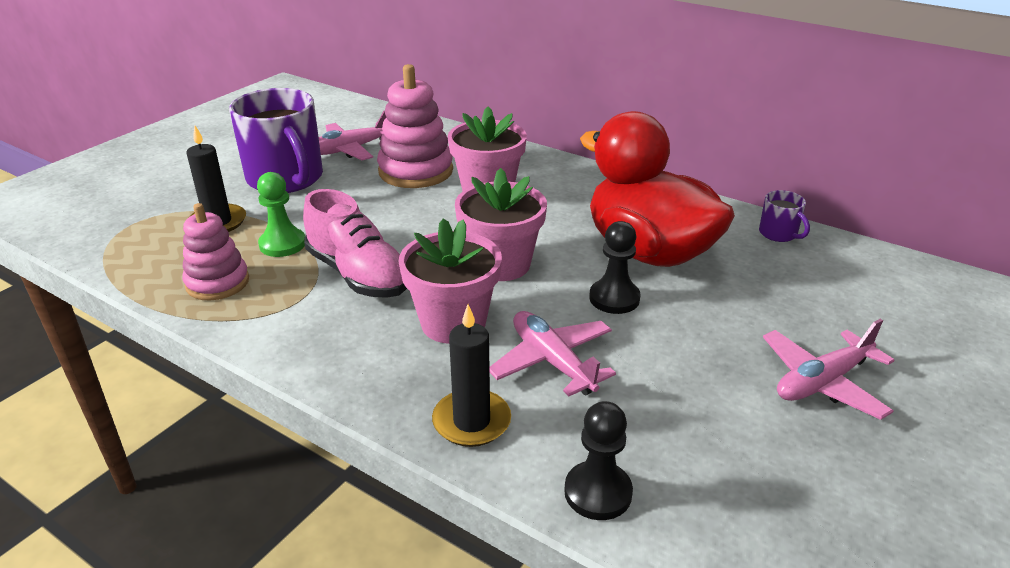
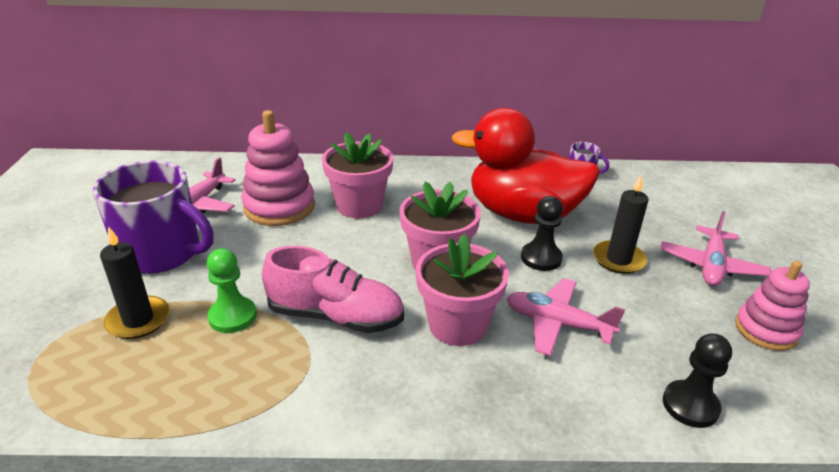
camera: 35 degrees left, 0 degrees up
(217, 283) = (210, 380): pink stacking toy -> pink stacking toy (766, 330)
(471, 421) = (560, 397): black candle -> black candle (618, 259)

